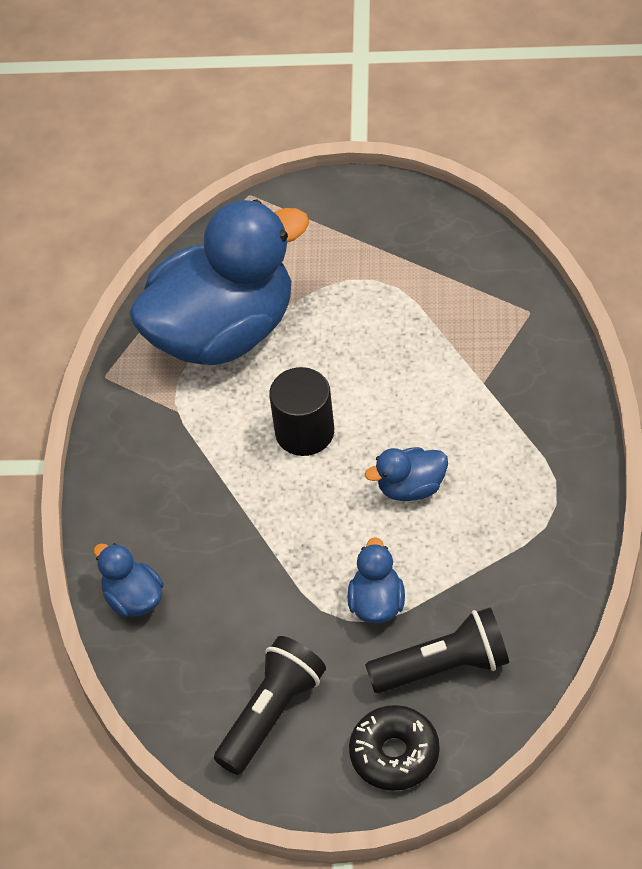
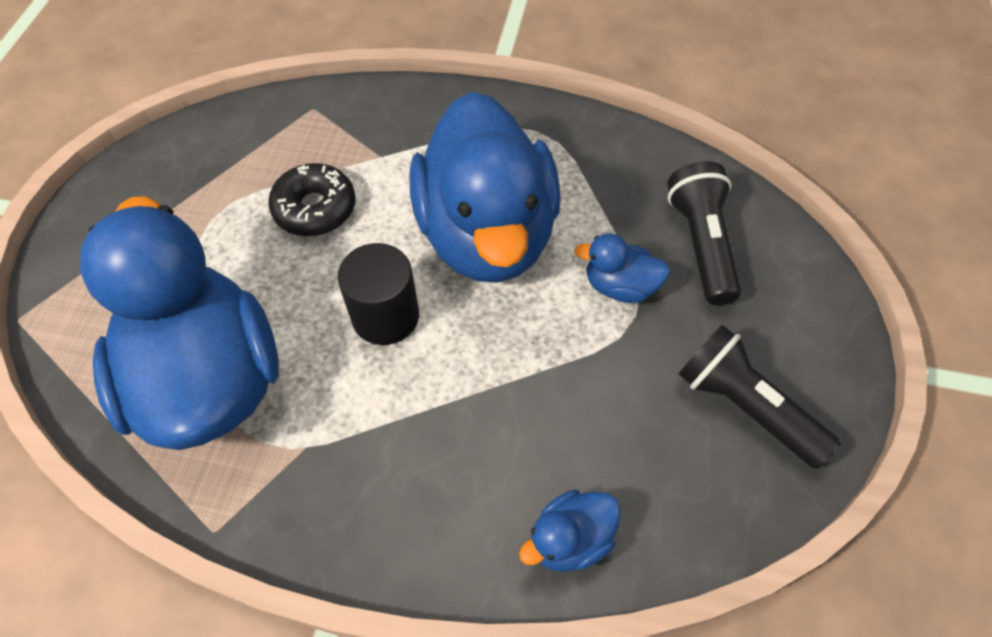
camera: 85 degrees left, 5 degrees up
(394, 754) = (797, 301): black donut -> black donut (315, 208)
(411, 487) = (487, 234): blue duck -> blue duck, size x2.46

